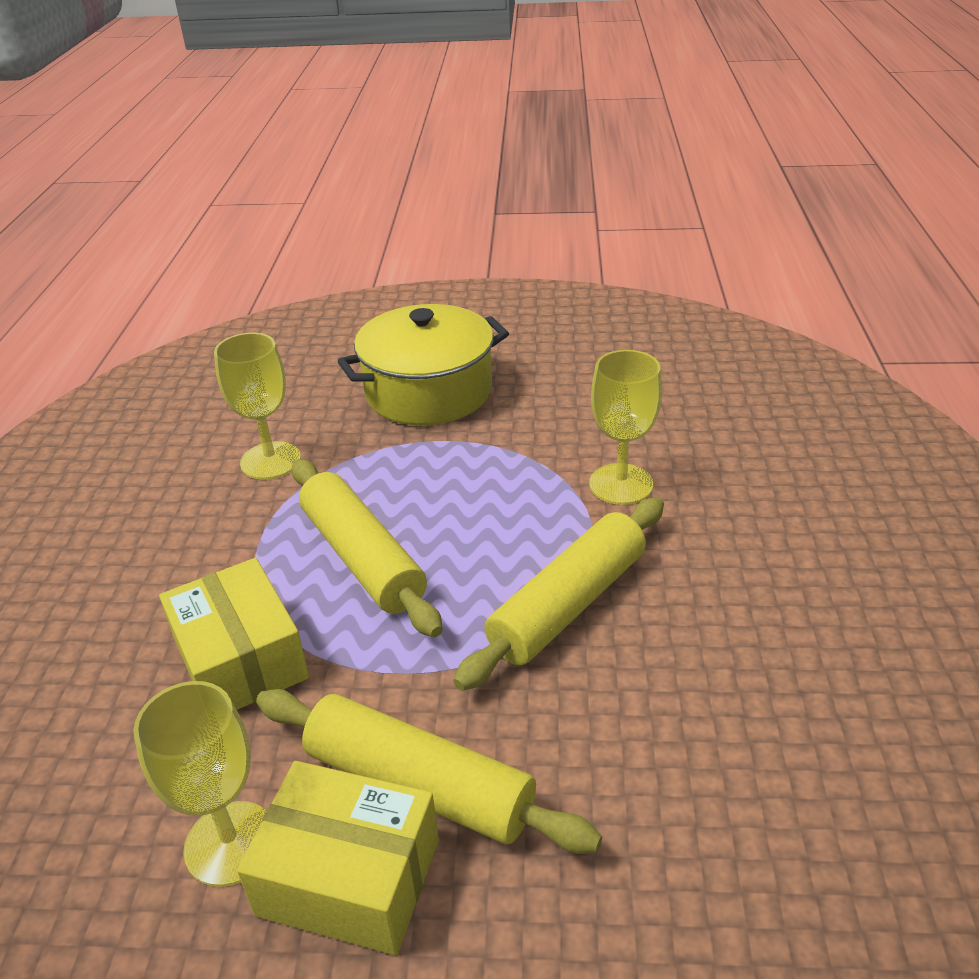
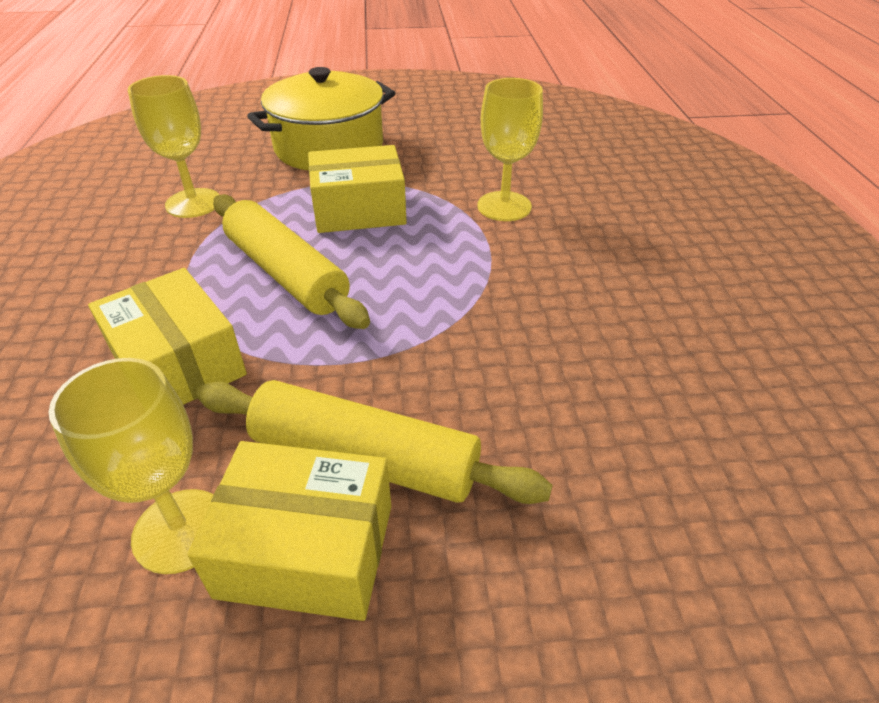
camera: 10 degrees left, 5 degrees up
(452, 479) = (359, 210): none -> yellow box
(567, 604) = (476, 298): yellow rolling pin -> none

